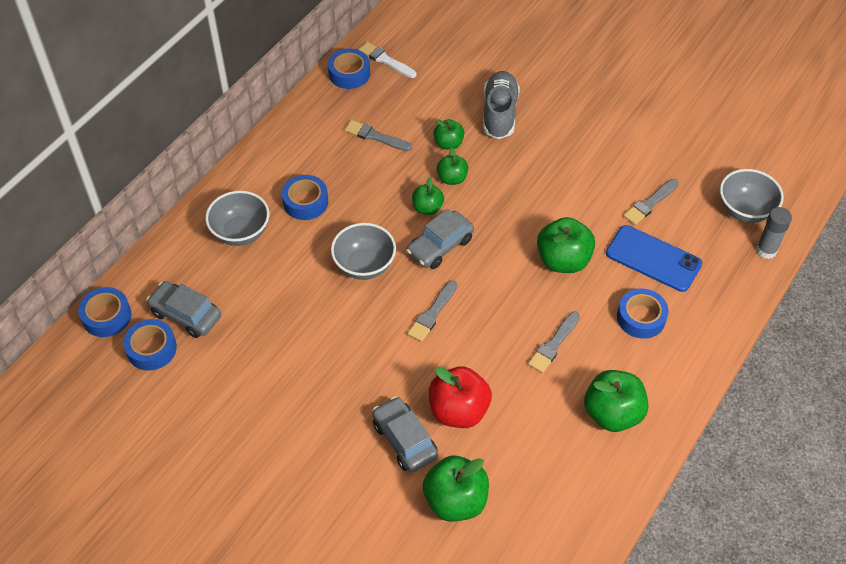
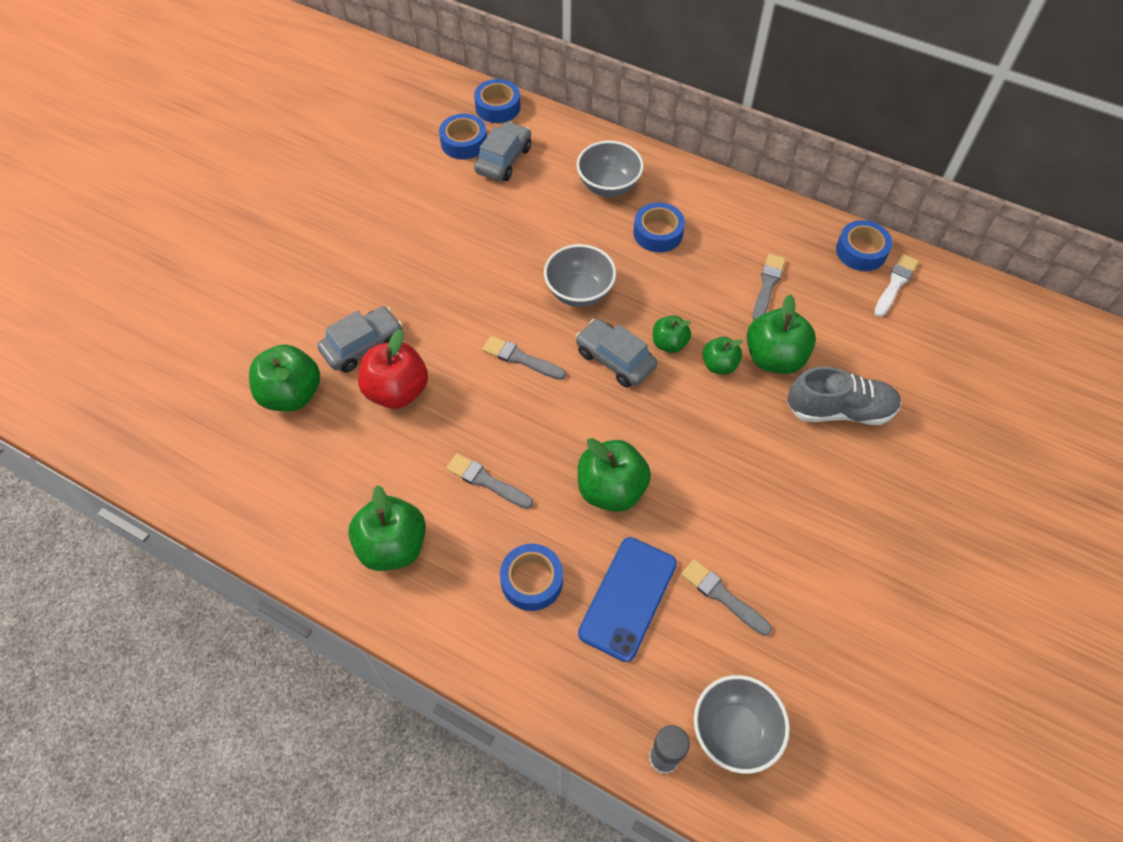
camera: 85 degrees right, 5 degrees up
(448, 143) = (774, 358): green apple -> green apple, size x1.72

